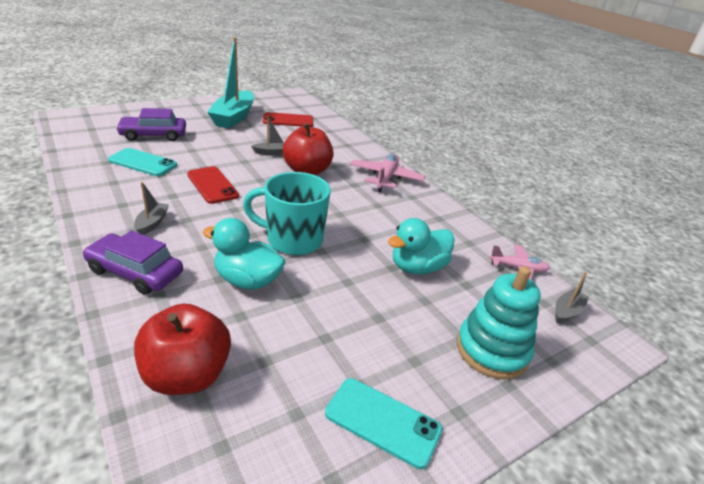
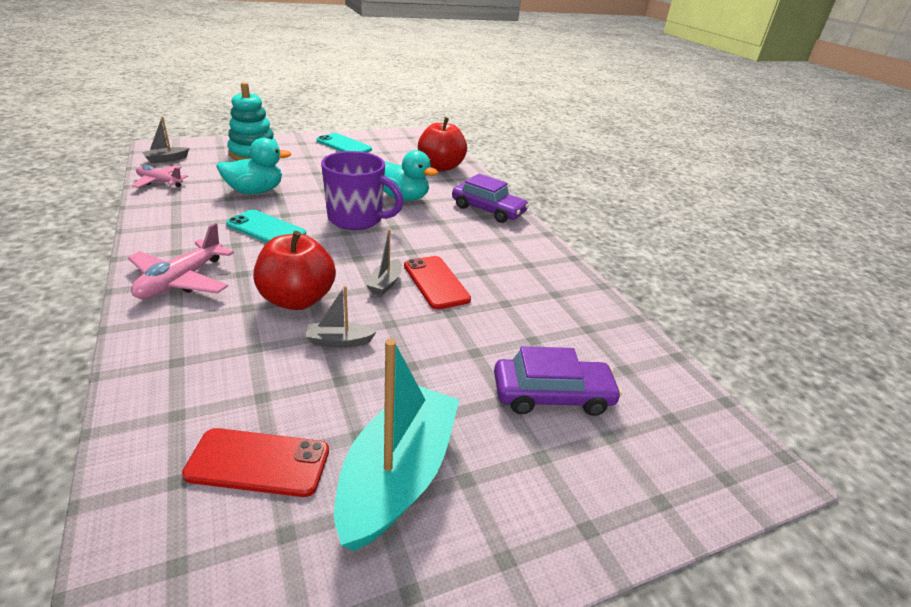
camera: 170 degrees left, 0 degrees up
(143, 163) = (537, 325): turquoise phone -> turquoise phone (266, 229)
(152, 223) = (490, 243): grey boat -> grey boat (385, 283)
(292, 240) = (357, 219): turquoise mug -> purple mug

